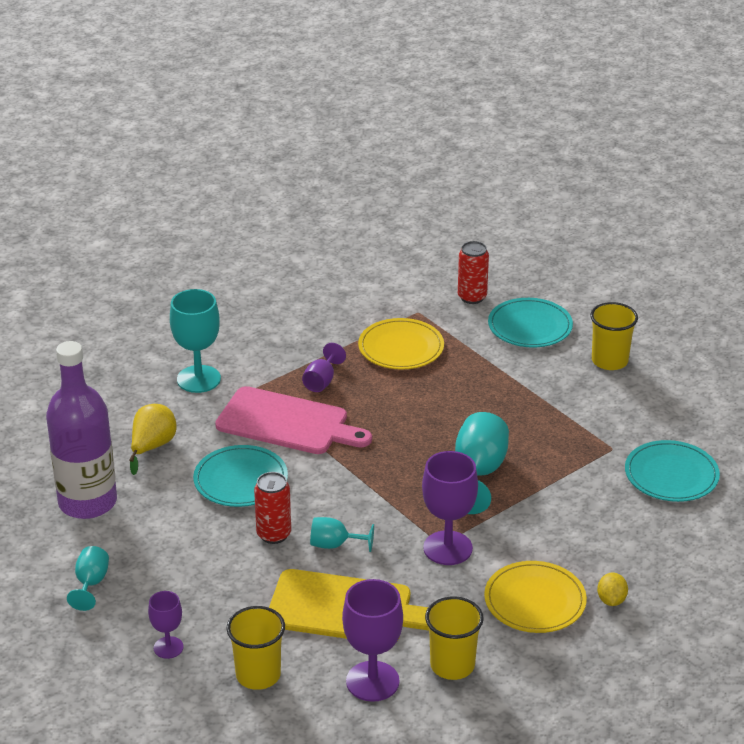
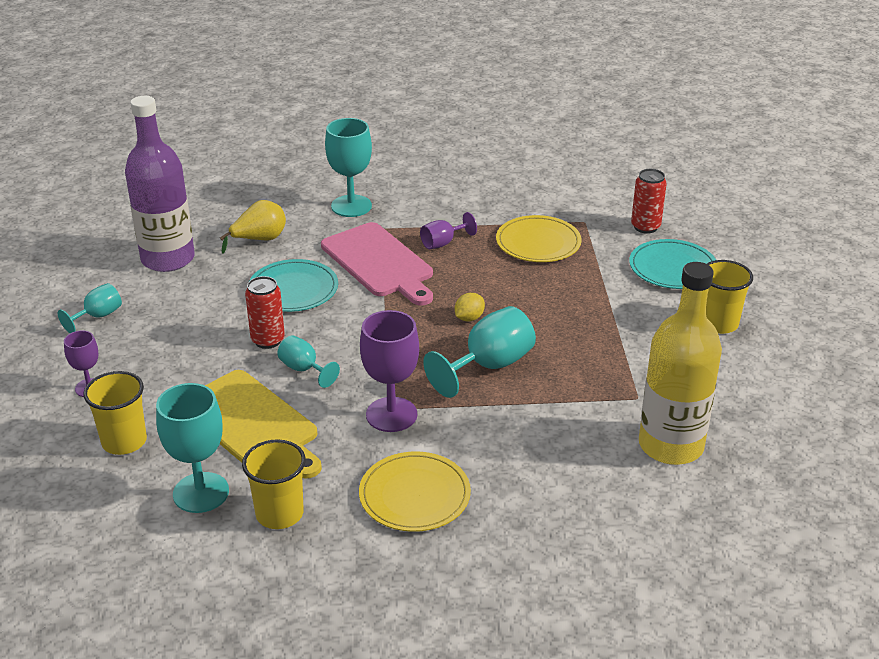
camera: 35 degrees right, 0 degrees up
(372, 681) = (201, 492): purple goblet -> turquoise goblet
(611, 600) = (485, 530): yellow lemon -> yellow lemon (469, 318)
(671, 475) = (671, 445): turquoise plate -> yellow bottle

